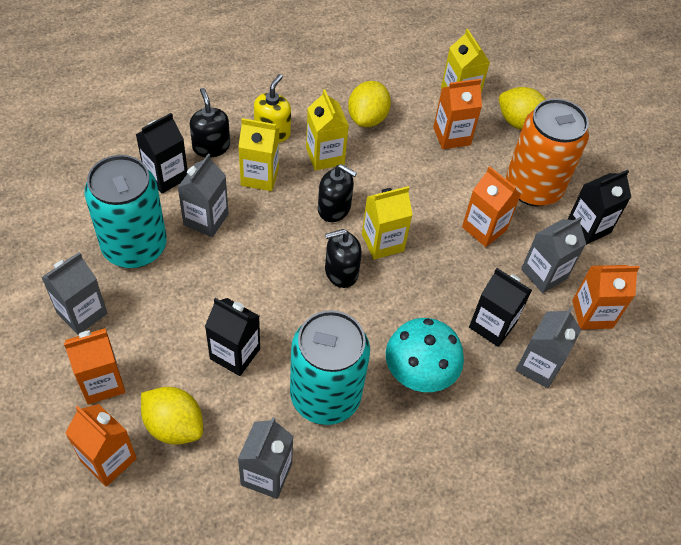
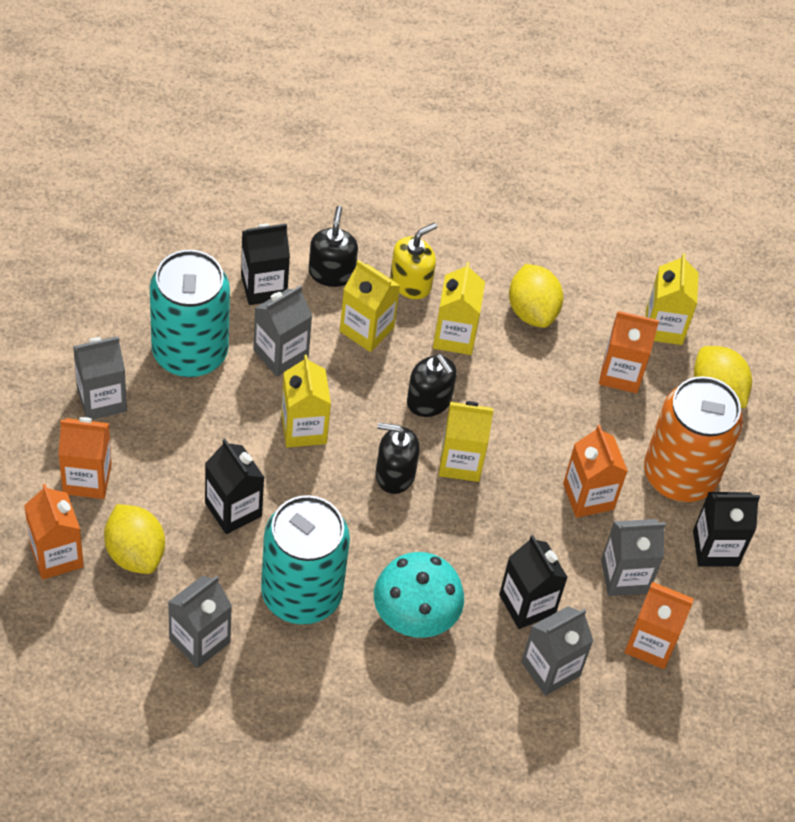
camera: 25 degrees right, 0 degrees up
(254, 267) = (303, 429): none -> yellow carton
(367, 118) = (532, 311): yellow lemon -> yellow lemon turned 60 degrees counterclockwise

